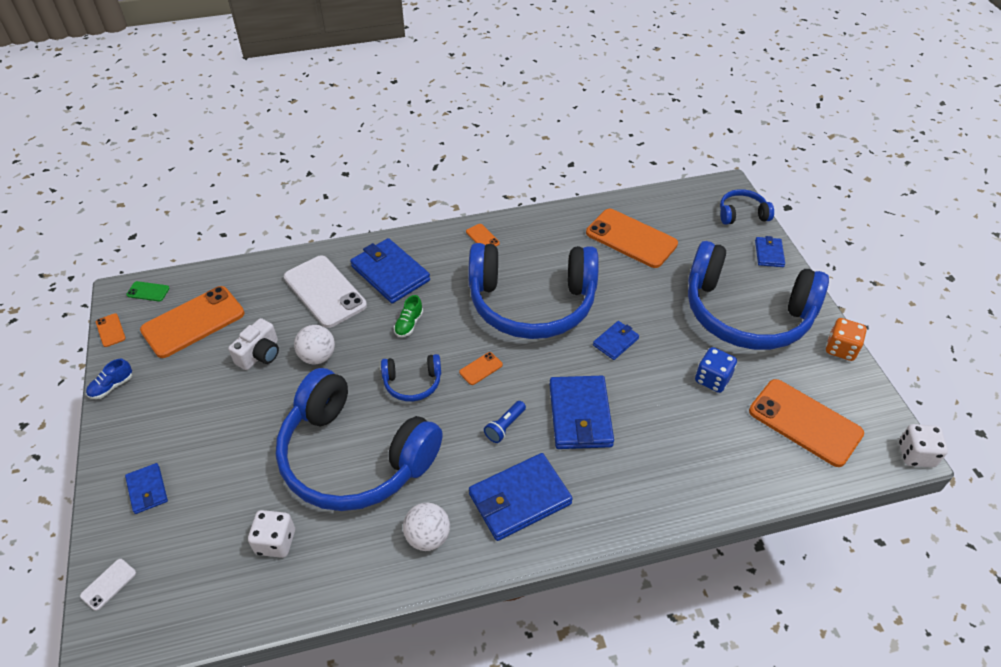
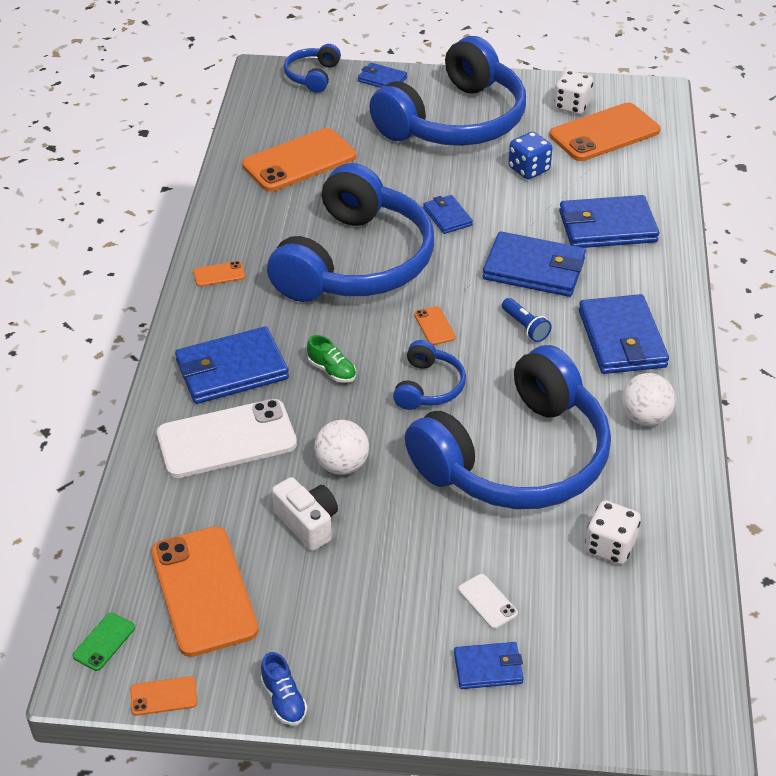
camera: 70 degrees left, 5 degrees down
(108, 584) = (619, 718): white phone -> white phone (487, 601)
(666, 455) = (607, 227): none -> blue wallet
(840, 349) = (529, 83): orange dice -> none
(916, 454) = (662, 88): white dice -> white dice (571, 106)

